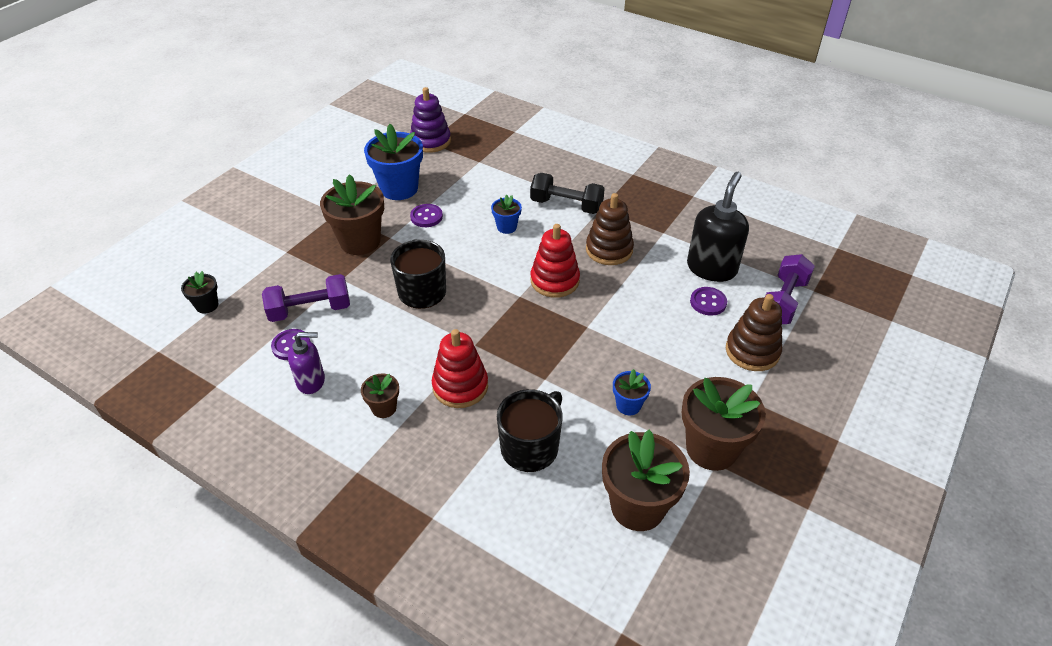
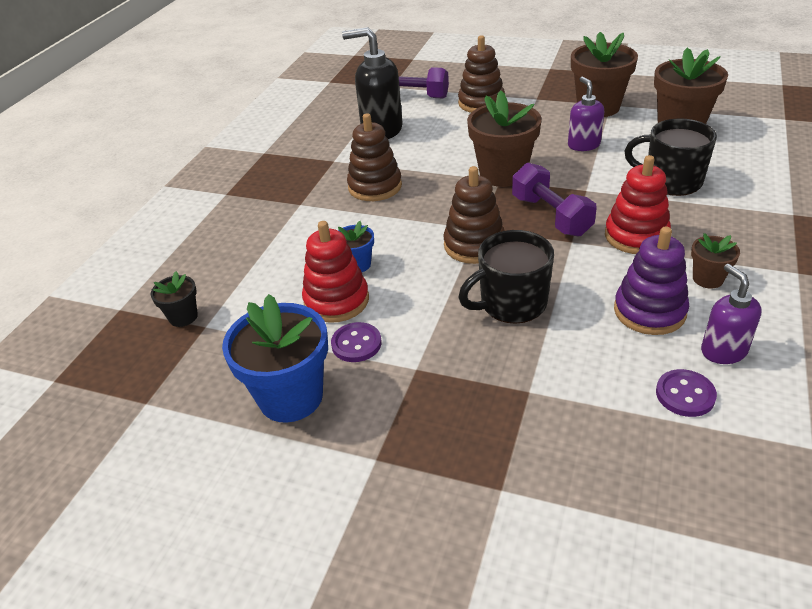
camera: 100 degrees left, 5 degrees down
(207, 305) = (685, 547): black flower pot -> black flower pot (183, 317)
(310, 310) = (610, 401): purple dumbbell -> purple dumbbell (551, 216)
(360, 241) = (439, 399): brown flower pot -> brown flower pot (503, 174)
(430, 141) = (144, 399): purple stacking toy -> purple stacking toy (649, 311)
(499, 288) = (474, 245): none -> brown stacking toy
(554, 281) = (442, 211): red stacking toy -> red stacking toy (336, 301)
(566, 205) = (300, 228): black dumbbell -> none
(628, 405) = (583, 145): blue flower pot -> purple soap dispenser
(708, 302) = (431, 126): purple button -> none

